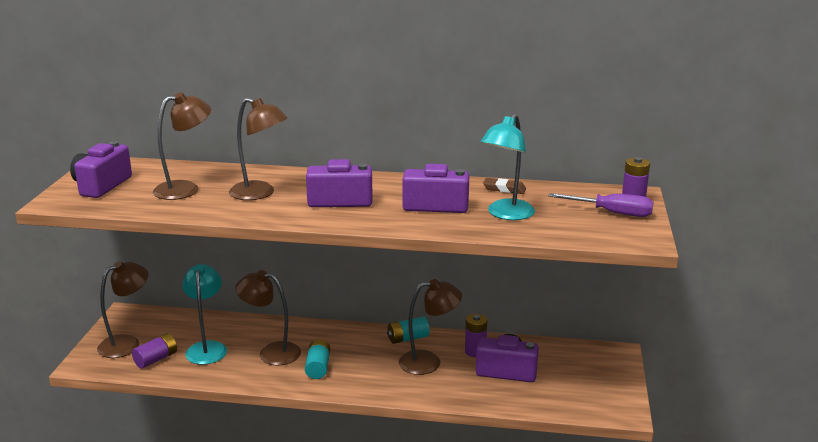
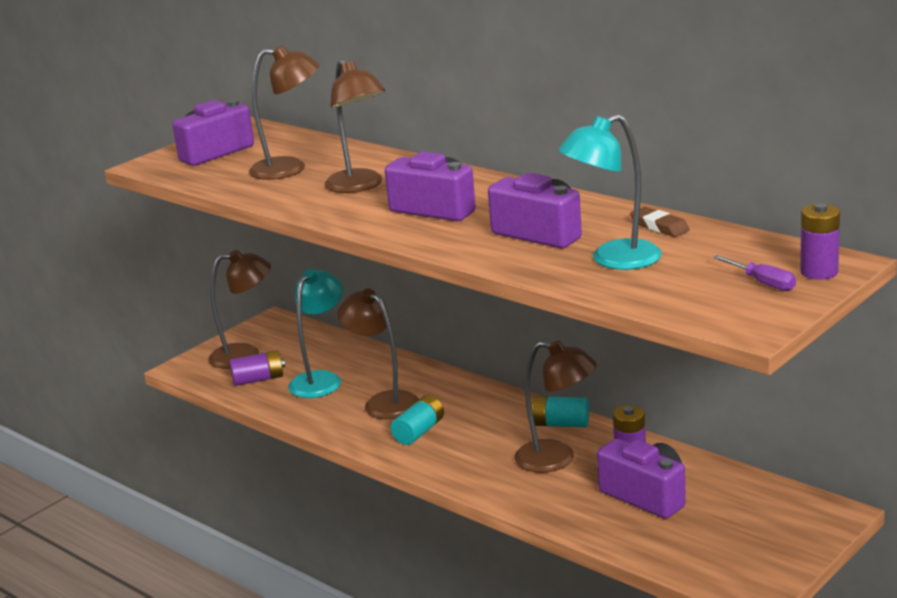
camera: 35 degrees right, 0 degrees up
(612, 213) = (763, 283): purple screwdriver -> purple screwdriver, size x0.64

